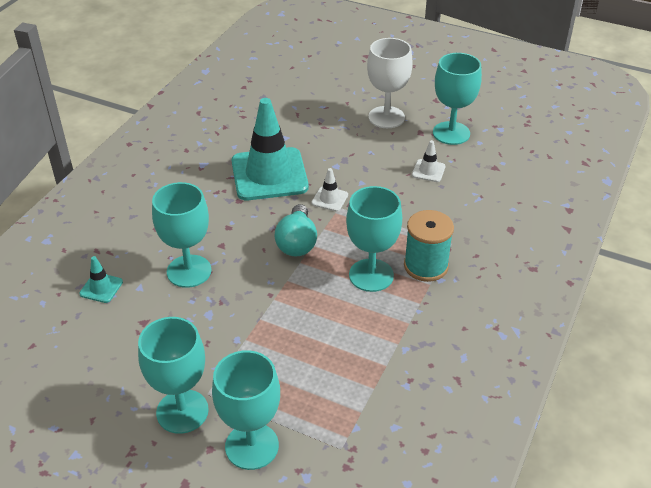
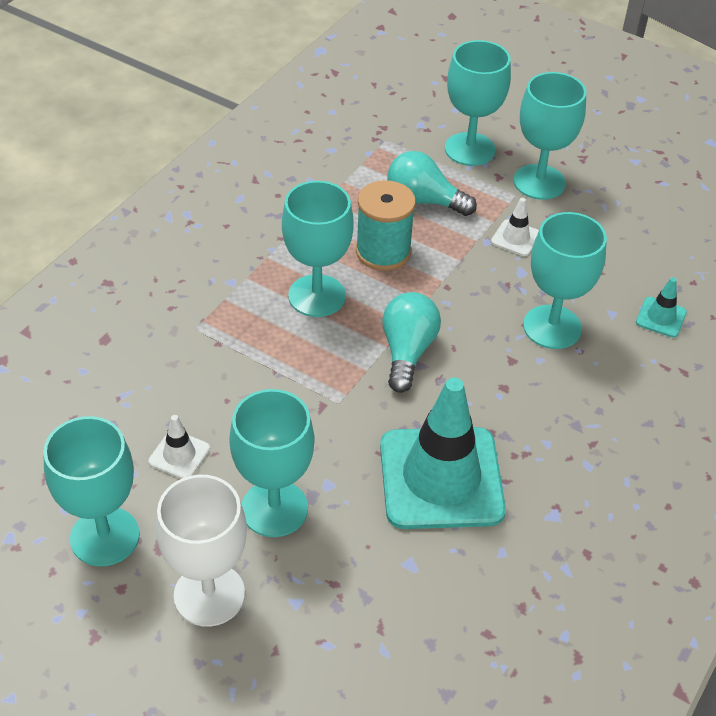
camera: 175 degrees left, 5 degrees up
(295, 374) = (424, 201): none -> turquoise light bulb
(329, 199) = (350, 418): white traffic cone -> white traffic cone (515, 238)
(364, 152) = (274, 508): none -> turquoise goblet
(426, 266) = (243, 300): turquoise spool -> turquoise spool (383, 252)

